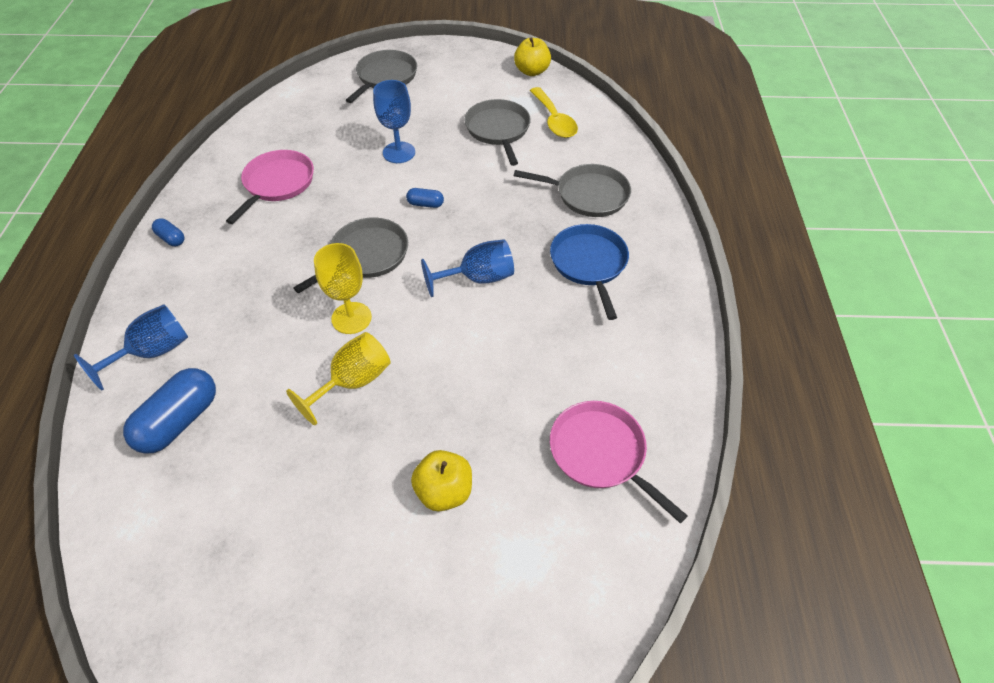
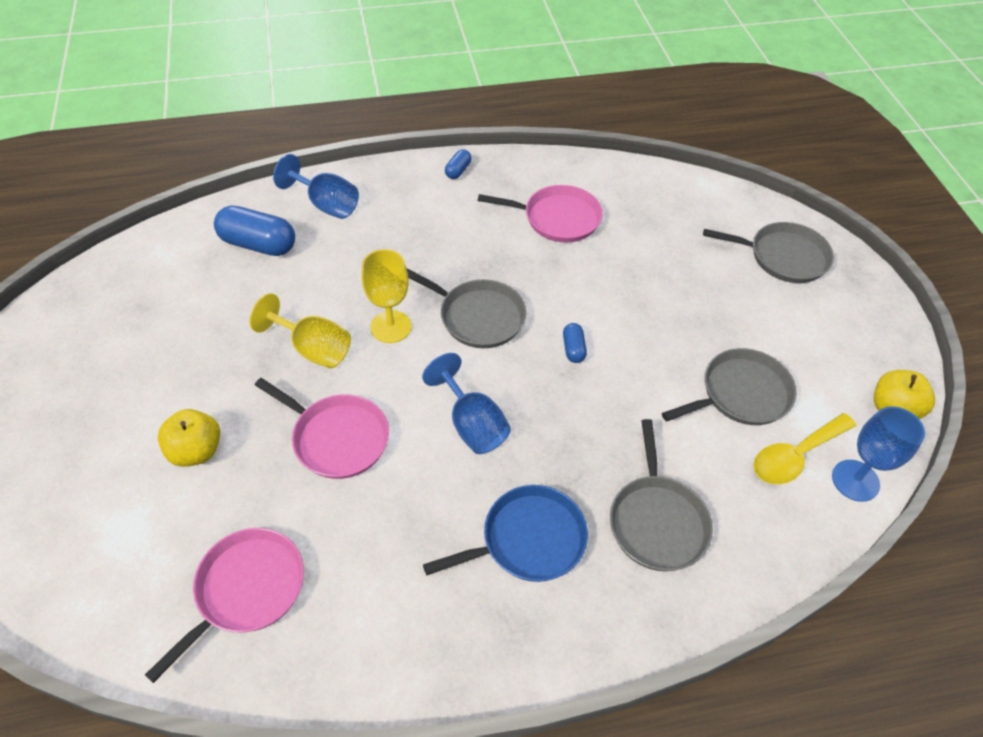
camera: 75 degrees right, 0 degrees up
(399, 152) = (650, 304): blue goblet -> blue goblet (855, 480)
(464, 372) = (337, 438): none -> pink pan

